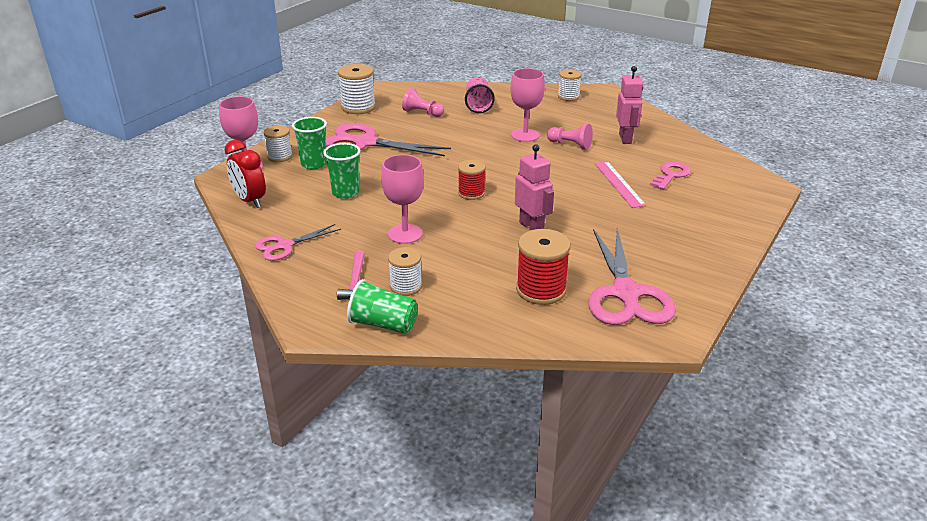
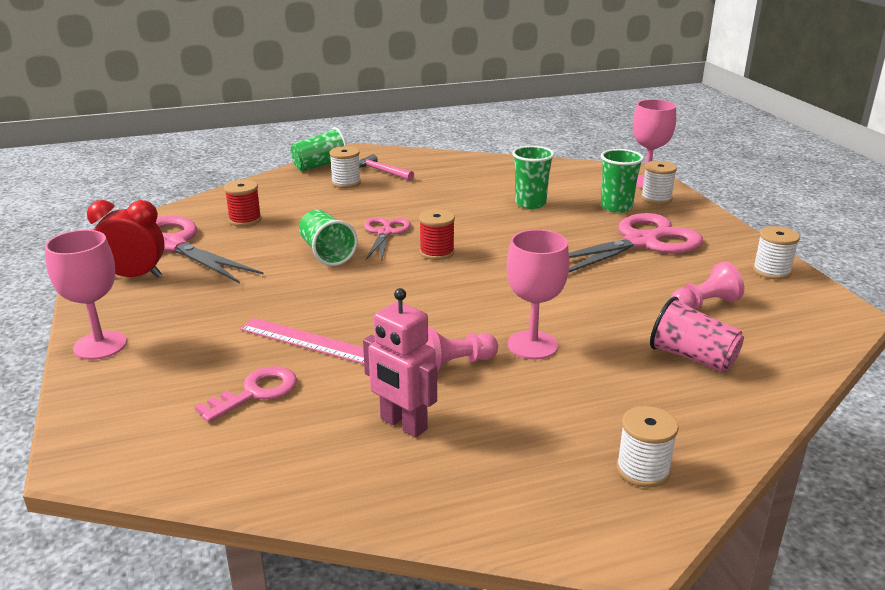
camera: 130 degrees right, 5 degrees down
(250, 201) = (571, 170): red clock -> red clock (135, 276)
(285, 246) = (474, 165): pink scissors -> pink scissors (385, 233)
(358, 107) = (771, 271): white spool -> white spool, size x0.65
(405, 234) = (416, 203): pink goblet -> pink goblet (100, 345)
(531, 227) = (326, 253): pink robot -> green cup
(541, 290) = (245, 220): red spool -> red spool, size x0.65
(671, 175) = (256, 392): pink key -> pink key turned 120 degrees counterclockwise

